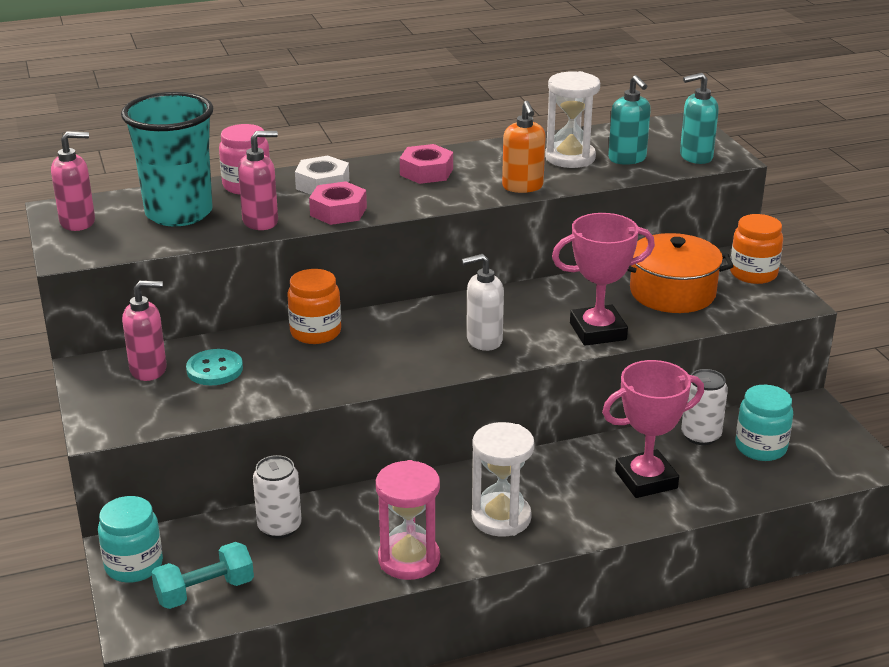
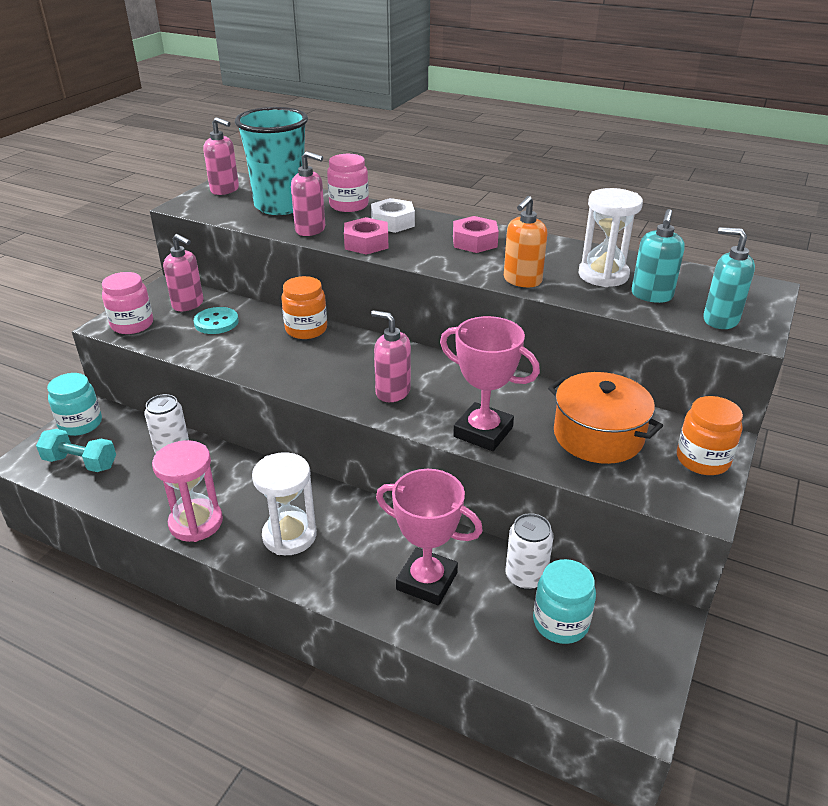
camera: 45 degrees right, 5 degrees up
(127, 415) = (132, 324): none -> pink jar
(483, 340) = (392, 392): white soap dispenser -> pink soap dispenser

